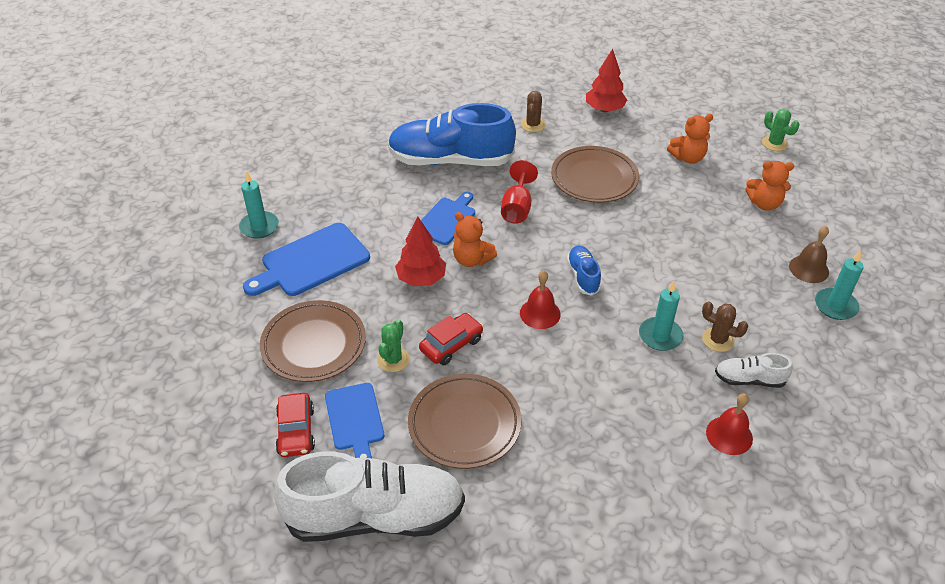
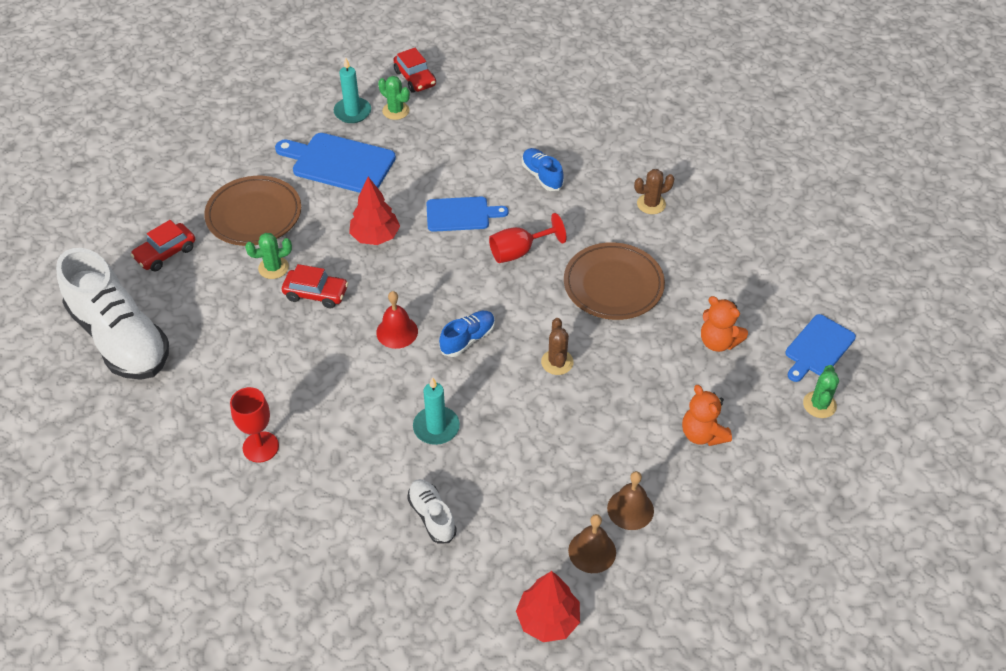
camera: 55 degrees right, 5 degrees up
(264, 174) = (415, 78): none -> red car
(289, 202) = (396, 111): none -> green cactus
(355, 419) = (199, 278): blue cutting board -> blue cutting board (818, 348)
(450, 160) = (542, 176): blue shoe -> blue shoe, size x0.45
(464, 424) = (239, 344): brown plate -> none
(472, 259) = (425, 256): orange teddy bear -> none
(599, 461) = (260, 447): none -> red goblet
(604, 109) = (732, 243): red tree -> red tree (548, 620)
(718, 340) = (465, 472): brown cactus -> brown cactus (557, 362)
(729, 435) = (352, 526): red bell -> none
(835, 306) = (592, 551): turquoise candle -> brown bell

